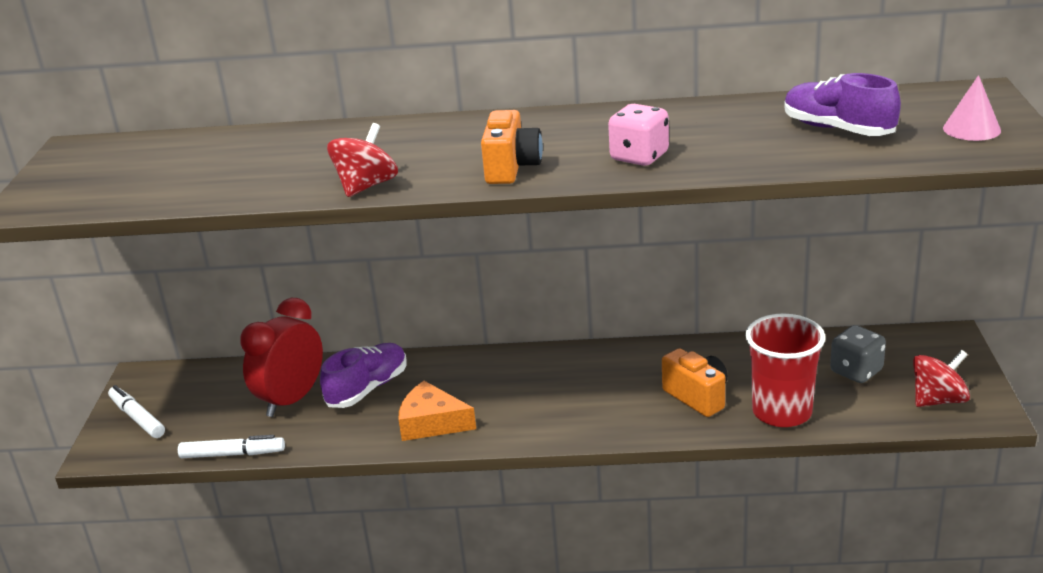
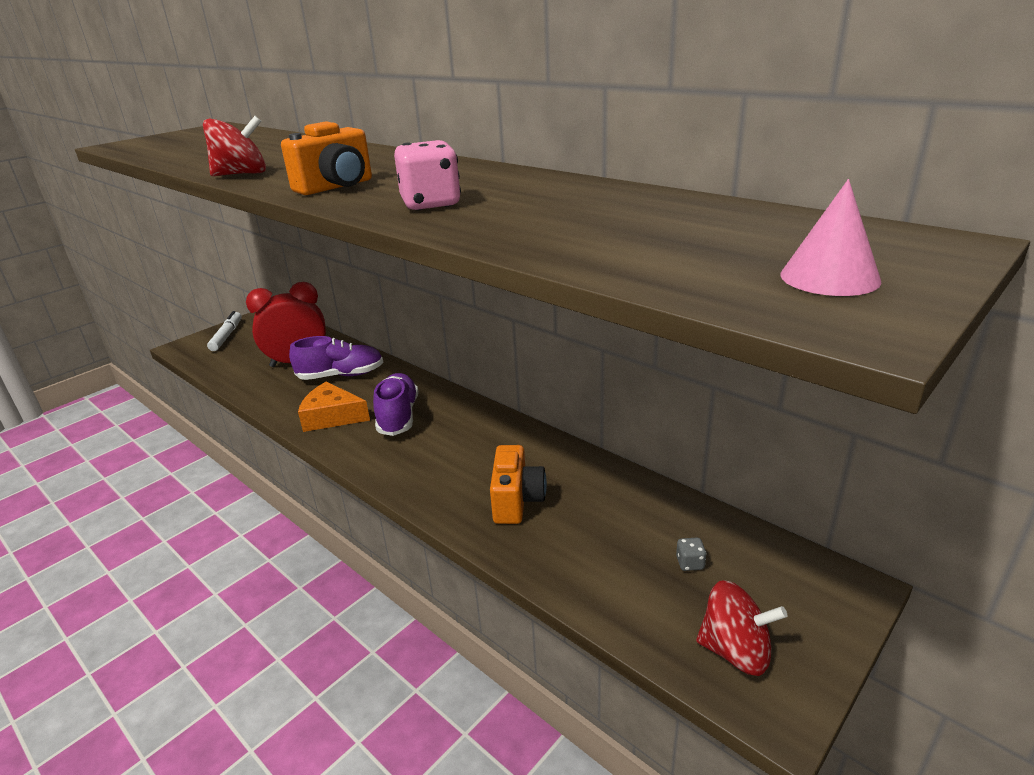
camera: 40 degrees right, 0 degrees up
(232, 454) = (221, 378): white marker -> none
(432, 423) = (332, 416): orange cheese -> orange cheese turned 45 degrees counterclockwise
(782, 412) = (561, 559): red cup -> none
(837, 129) = (658, 232): purple shoe -> purple shoe (398, 416)
(856, 371) = (690, 563): grey dice -> grey dice, size x0.48

